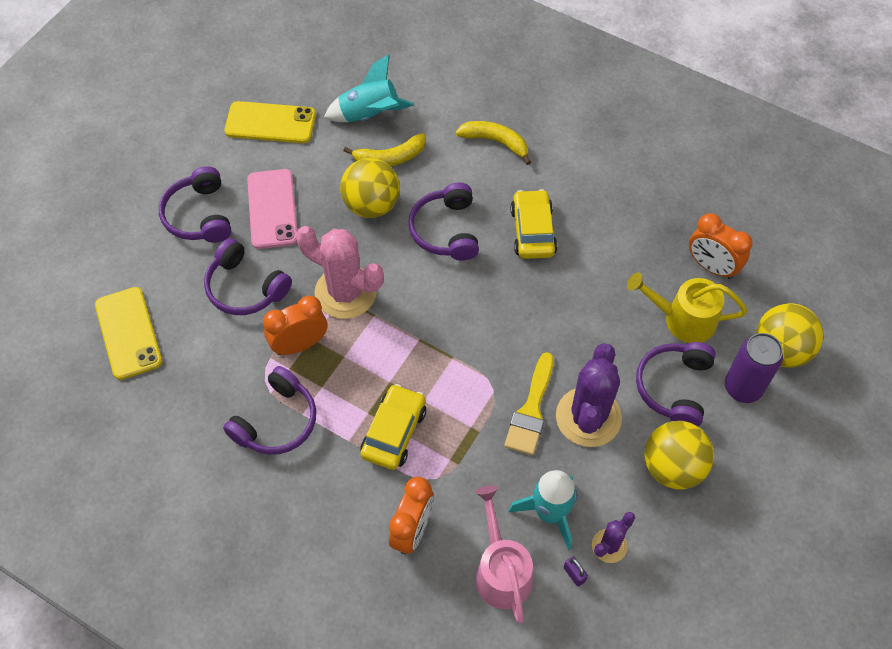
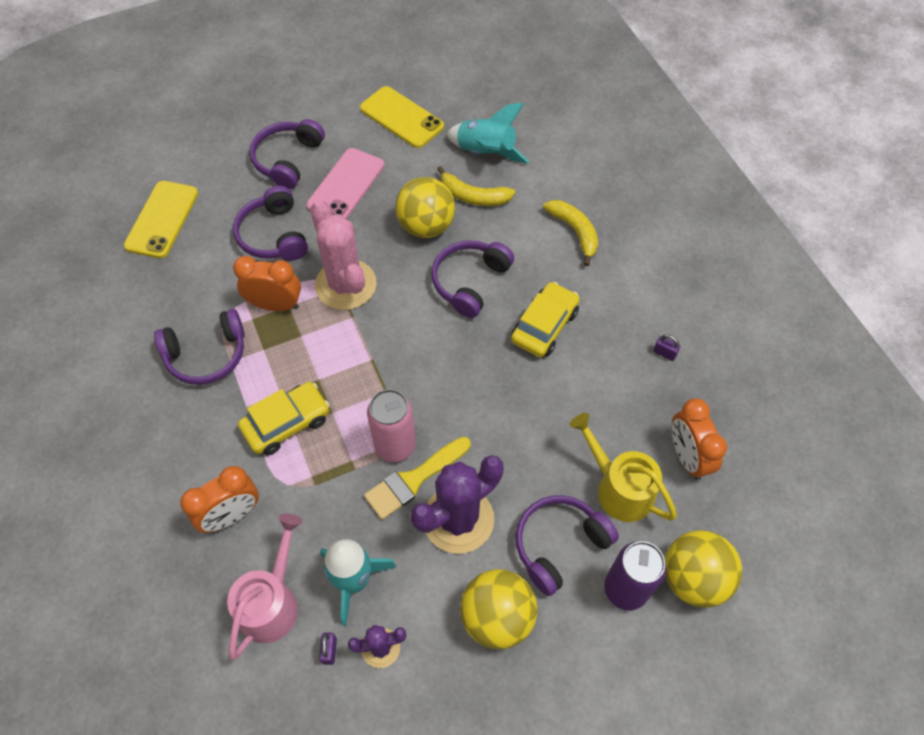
camera: 35 degrees right, 0 degrees up
(495, 394) = (395, 445): none -> pink can
(637, 199) = (664, 353): none -> purple padlock

